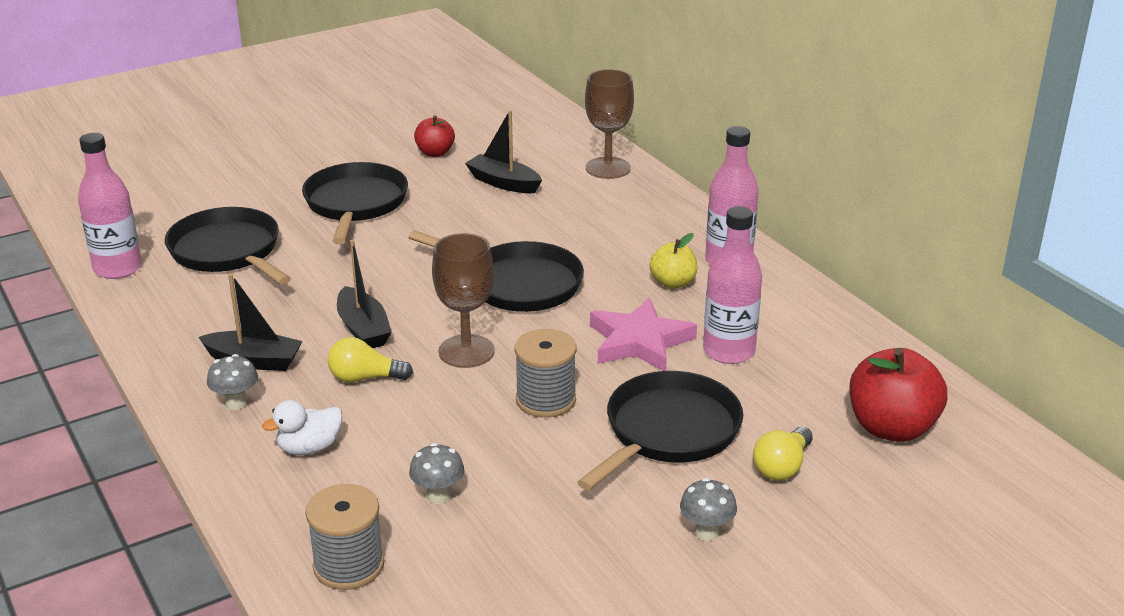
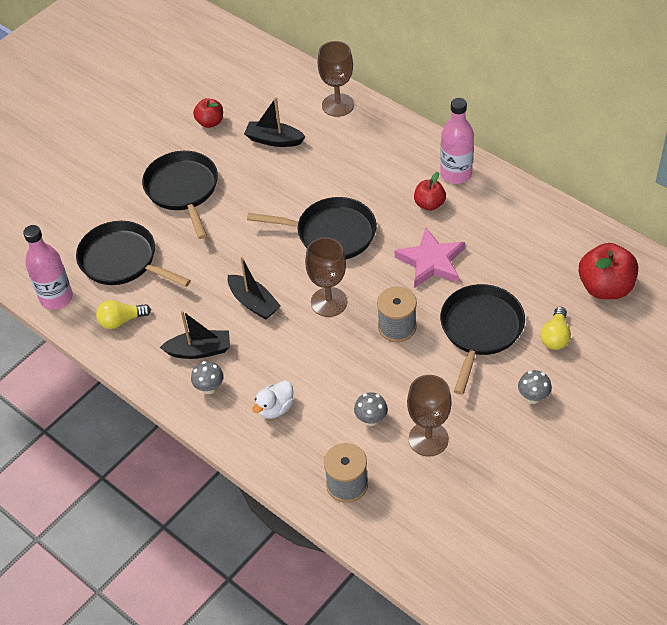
camera: 15 degrees left, 20 degrees up
(365, 378) = (277, 343): yellow light bulb -> yellow light bulb (121, 320)
(510, 542) = (428, 439): none -> brown goblet
(673, 283) = (429, 204): yellow apple -> red apple
(728, 351) = (488, 254): pink bottle -> none

